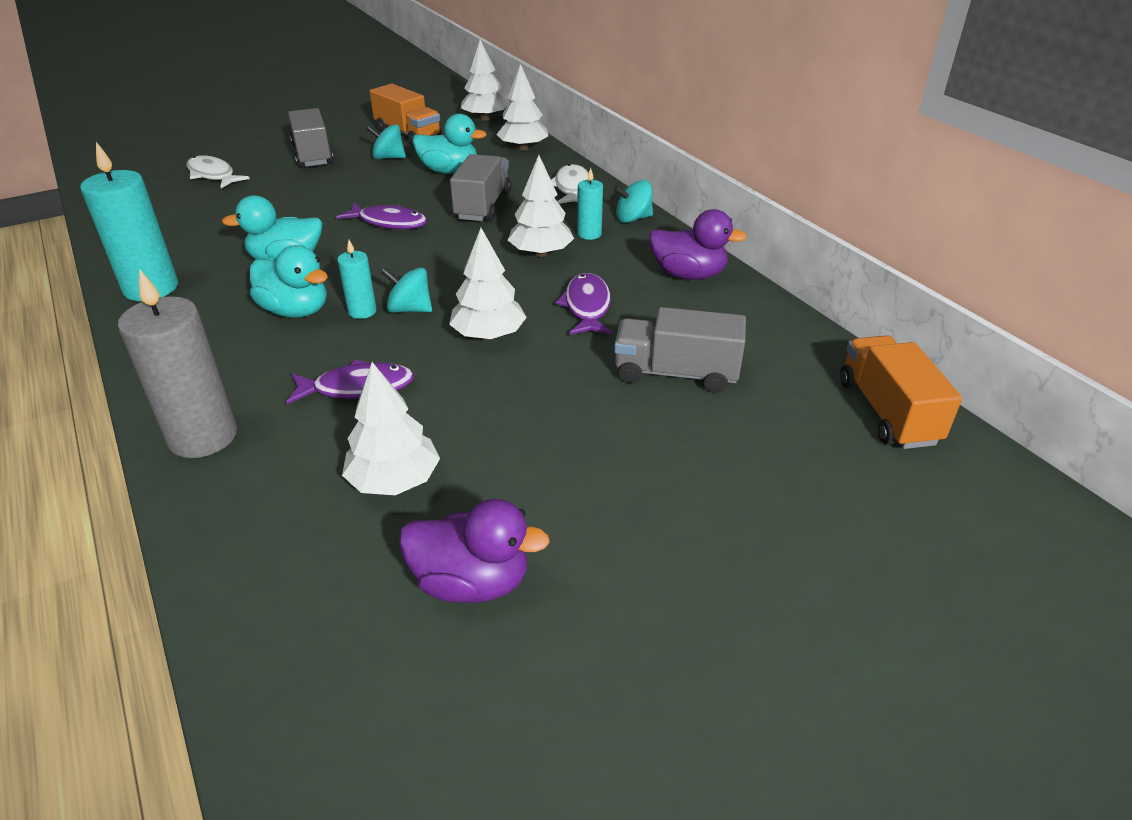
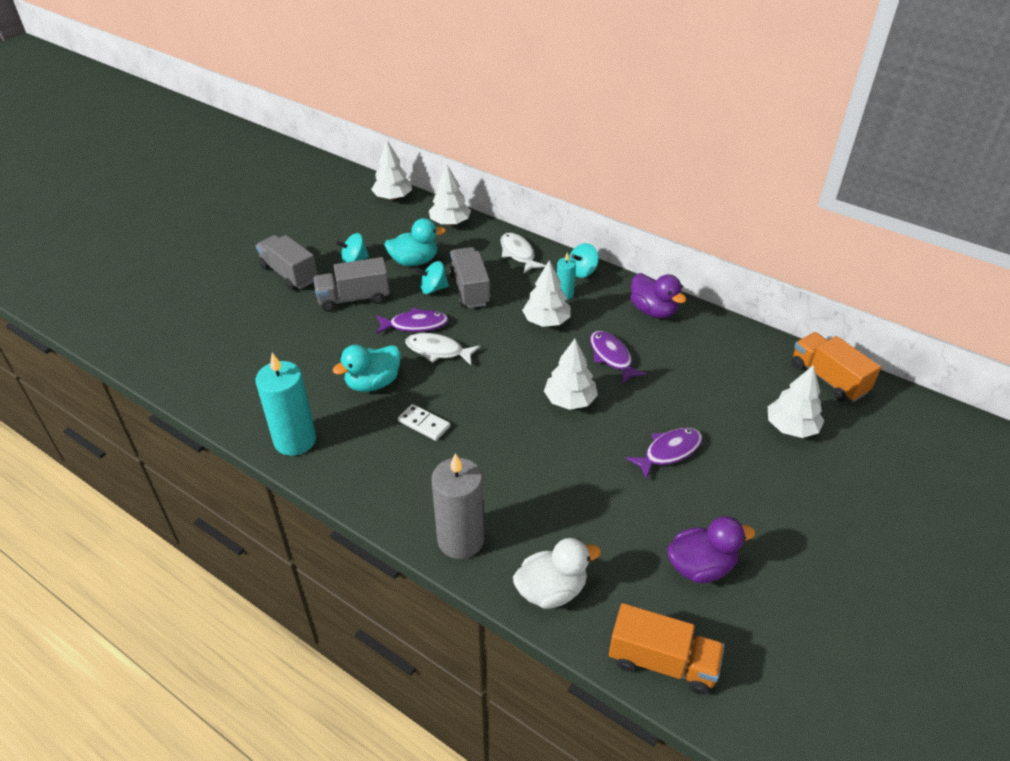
camera: 25 degrees left, 5 degrees up
(213, 175) = (225, 318): white fish -> white fish (438, 351)
(244, 533) = (551, 590): none -> white duck
(296, 311) = (424, 424): turquoise duck -> white domino
(358, 388) = (524, 469): purple fish -> purple fish (669, 452)
(362, 311) = (470, 409): turquoise candle -> none
(394, 481) = (605, 523): white tree -> white tree (791, 427)
(408, 134) = (346, 231): orange truck -> orange truck (662, 662)
(409, 309) = (500, 397): turquoise spinning top -> turquoise spinning top (433, 289)
(676, 373) = (701, 391): grey truck -> grey truck (353, 298)
(688, 275) = (653, 311): purple duck -> purple duck turned 60 degrees clockwise

